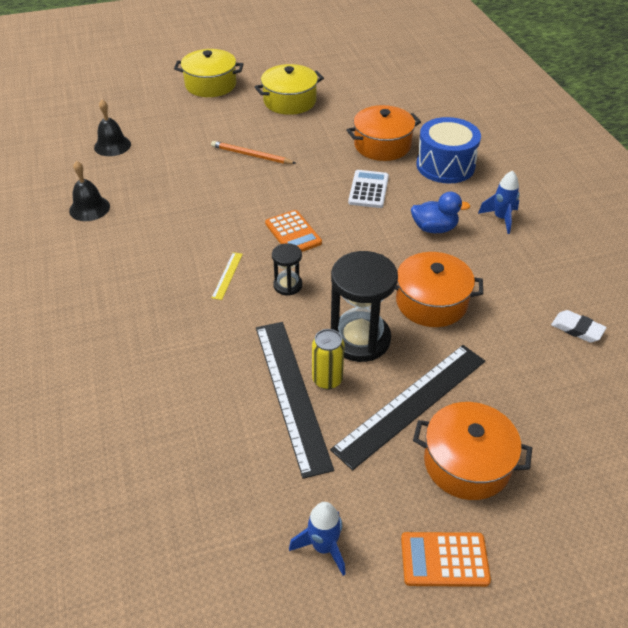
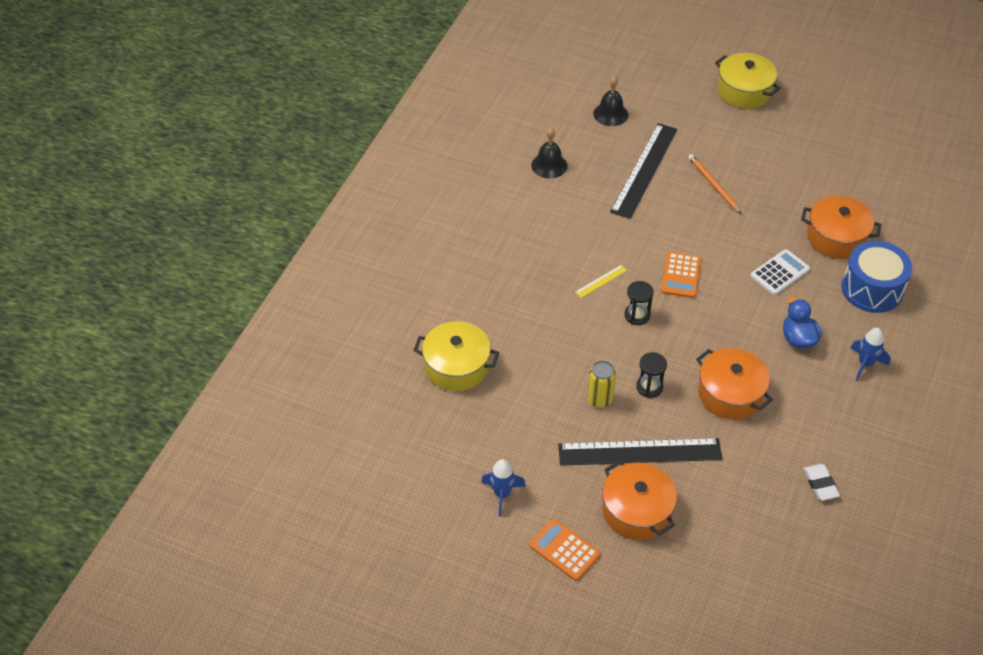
camera: 40 degrees right, 5 degrees up
(289, 101) = (798, 147): yellow pot -> yellow pot (456, 366)
(291, 394) = (567, 393): black ruler -> black ruler (644, 170)
(360, 339) = (649, 387): black hourglass -> black hourglass, size x0.51
(434, 228) = (798, 338): blue duck -> blue duck turned 150 degrees counterclockwise

